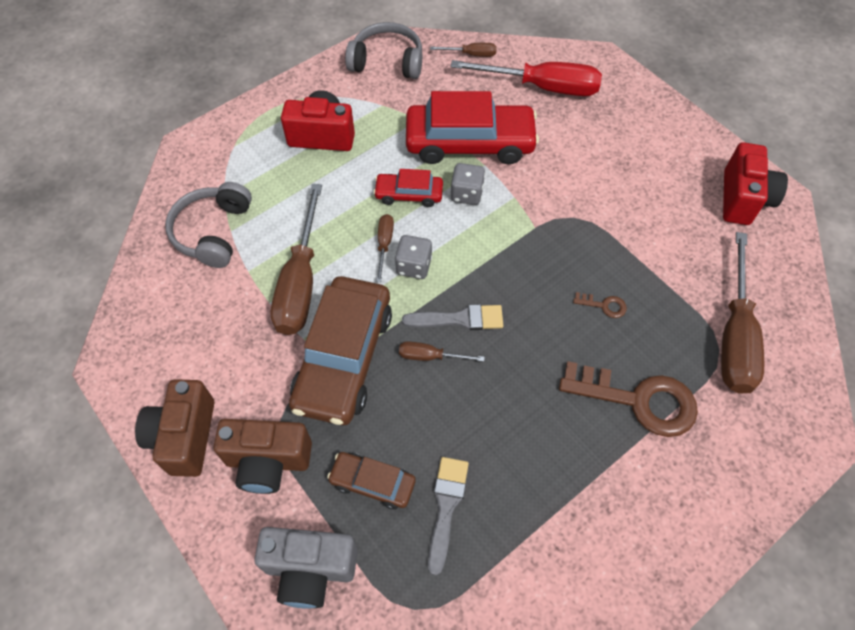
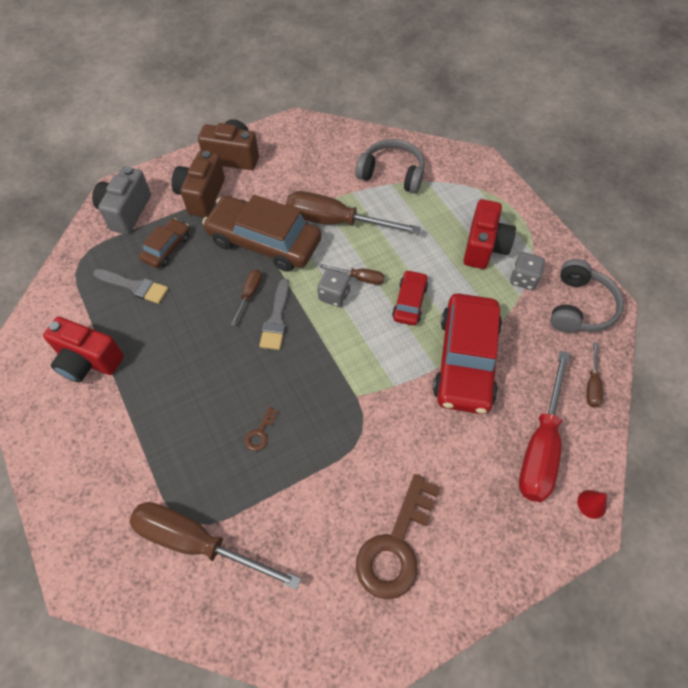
camera: 100 degrees right, 0 degrees up
(466, 194) = (403, 347): grey dice -> grey dice (523, 279)
(583, 56) = (591, 504): none -> red cone
(639, 400) = (165, 435): brown key -> brown key (395, 546)
(743, 199) = (355, 622): red camera -> red camera (88, 361)

